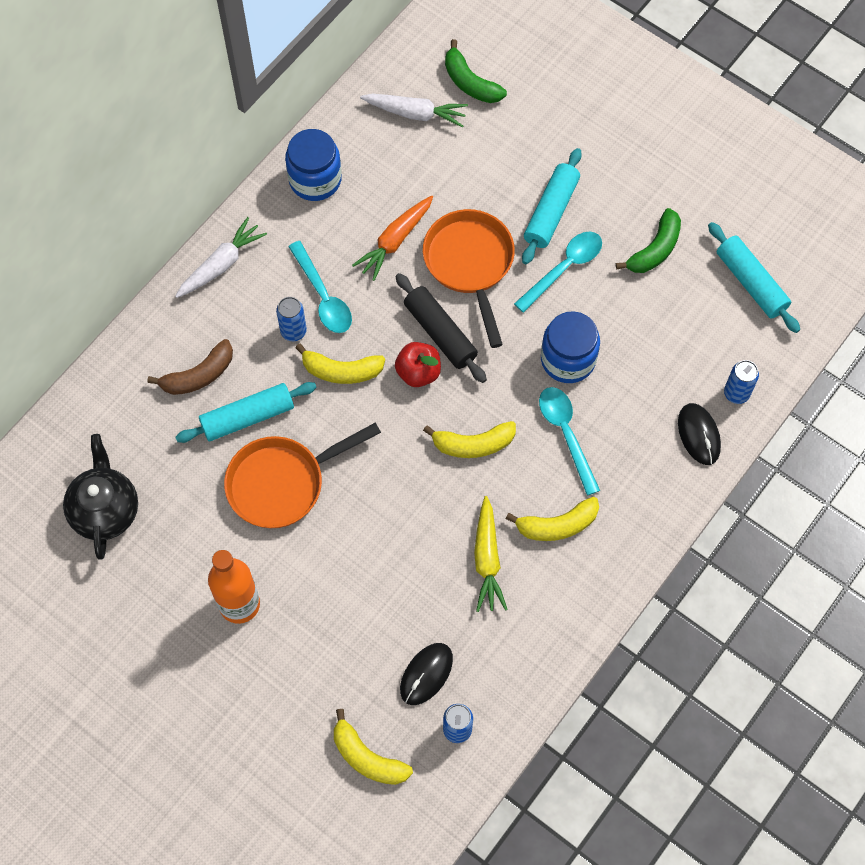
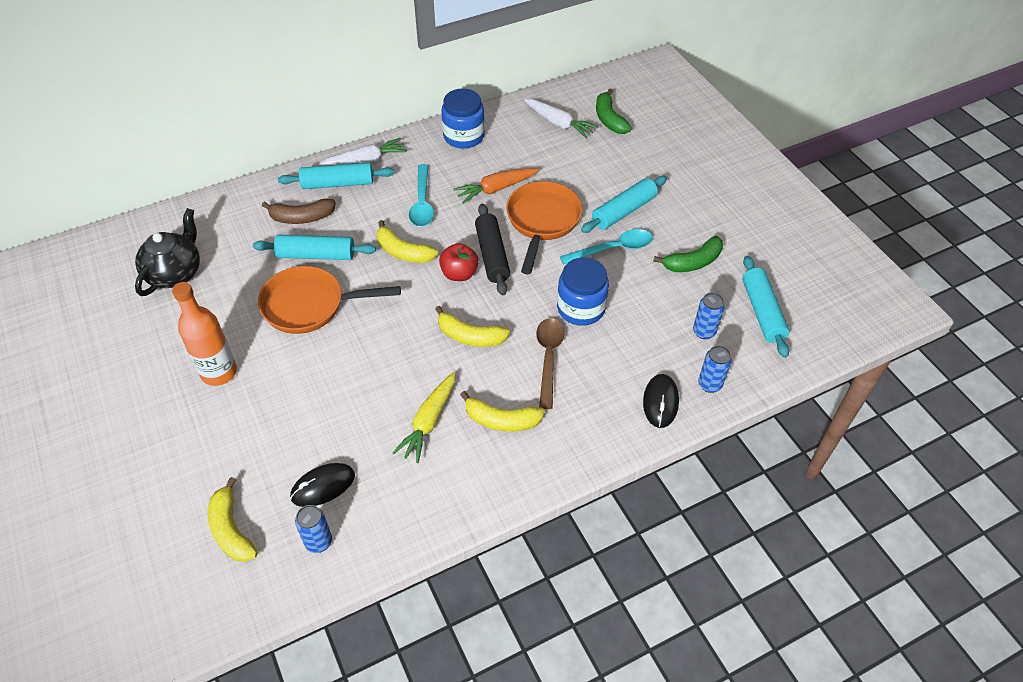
camera: 25 degrees right, 15 degrees down
(209, 311) = (337, 183): none -> turquoise rolling pin
(293, 331) = (386, 216): blue can -> blue can (704, 332)
(566, 434) = (548, 358): turquoise spoon -> brown spoon

